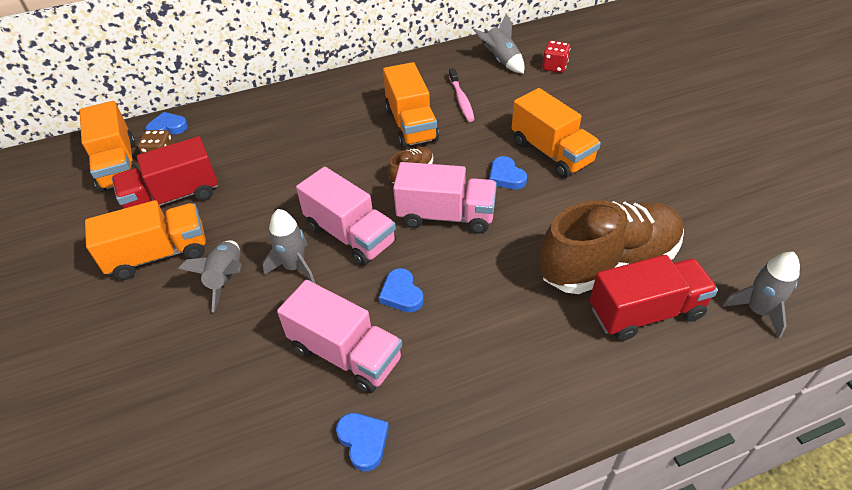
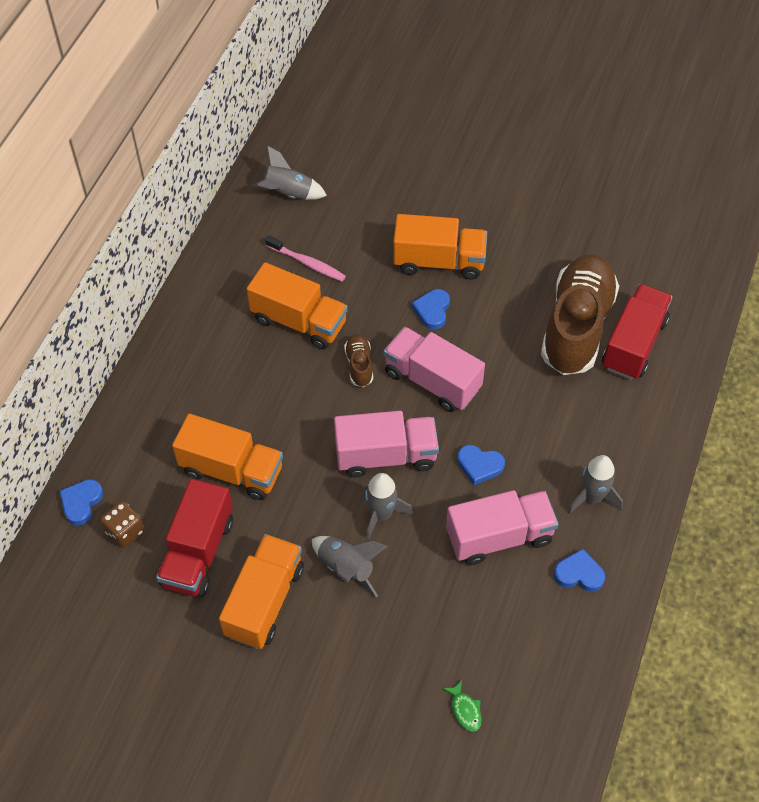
camera: 50 degrees left, 10 degrees up
(118, 165) = (97, 573): orange truck -> orange truck (231, 470)
(144, 451) = (465, 710): none -> green fish
(446, 216) = (432, 381): pink truck -> pink truck turned 105 degrees counterclockwise
(506, 176) = (432, 311): blue heart -> blue heart turned 90 degrees clockwise
(554, 67) = (341, 168): red dice -> none
(757, 311) = (689, 288): grey rocket -> grey rocket (592, 497)

